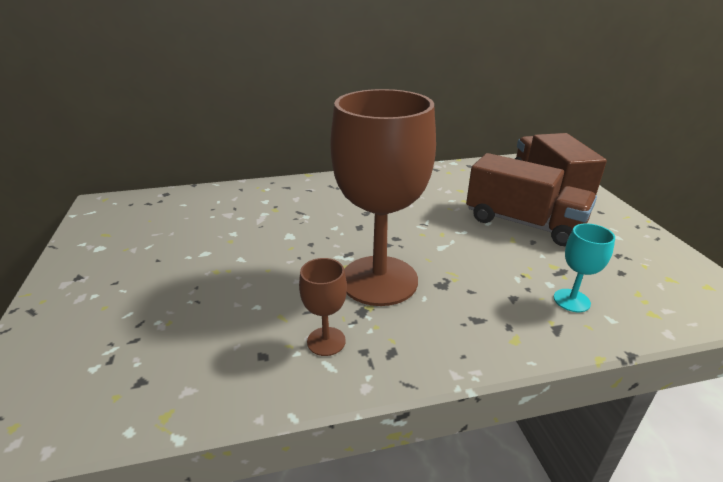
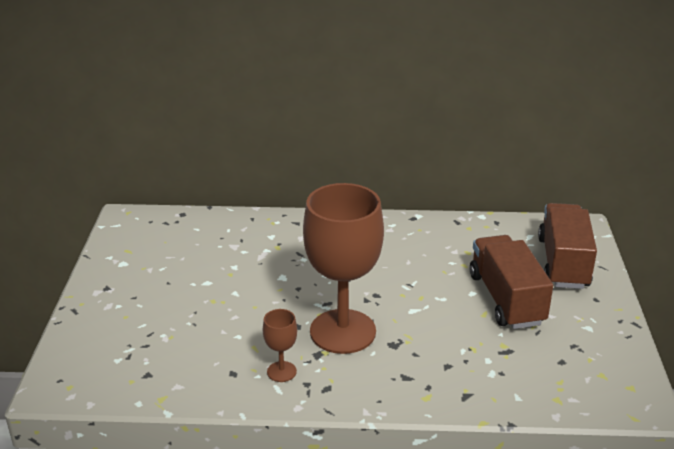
camera: 15 degrees right, 0 degrees up
(523, 223) = (506, 299): brown truck -> brown truck turned 150 degrees counterclockwise
(571, 300) = (495, 377): turquoise goblet -> none

